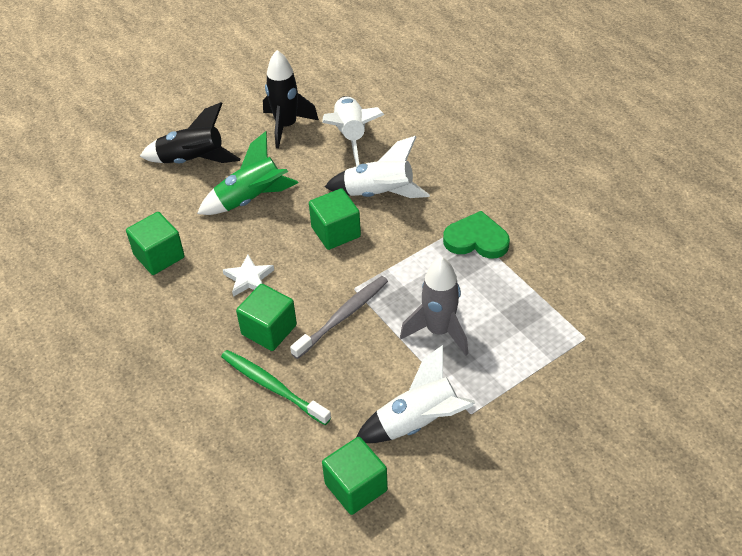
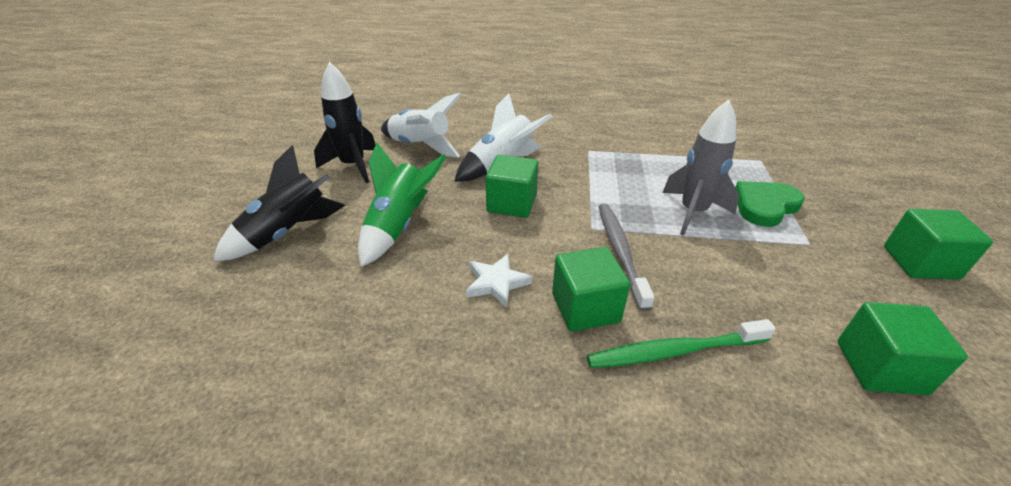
camera: 50 degrees left, 10 degrees down
(159, 256) = (367, 332): green cube -> green cube (920, 263)
(418, 422) = (803, 277): white rocket -> none
(476, 239) = (610, 152): green heart -> green heart (764, 206)

